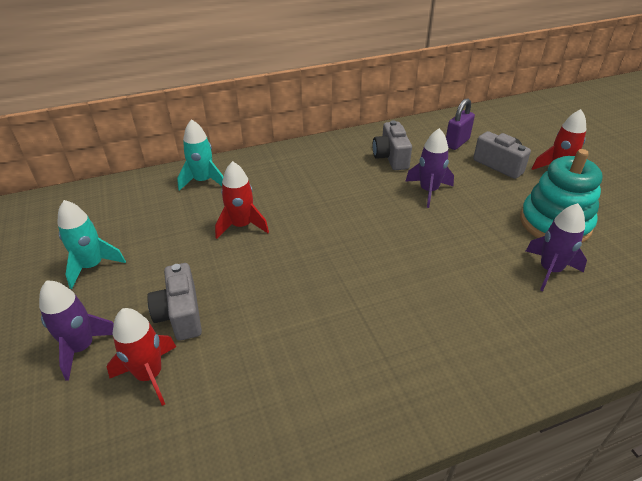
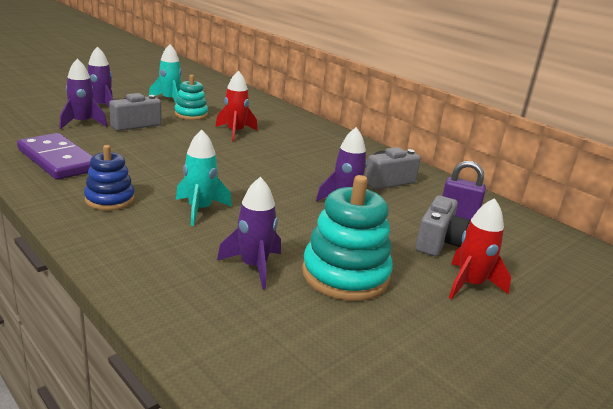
camera: 65 degrees right, 15 degrees down
(149, 375) = (82, 123): red rocket -> purple rocket
(163, 253) = (191, 114): none -> turquoise stacking toy
(203, 181) = (281, 116): turquoise rocket -> turquoise rocket (200, 210)
(290, 408) = (58, 160): none -> purple domino
(418, 358) = (110, 199): none -> blue stacking toy

